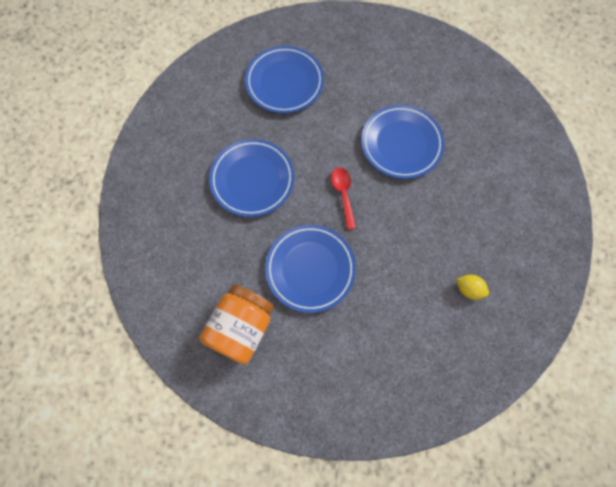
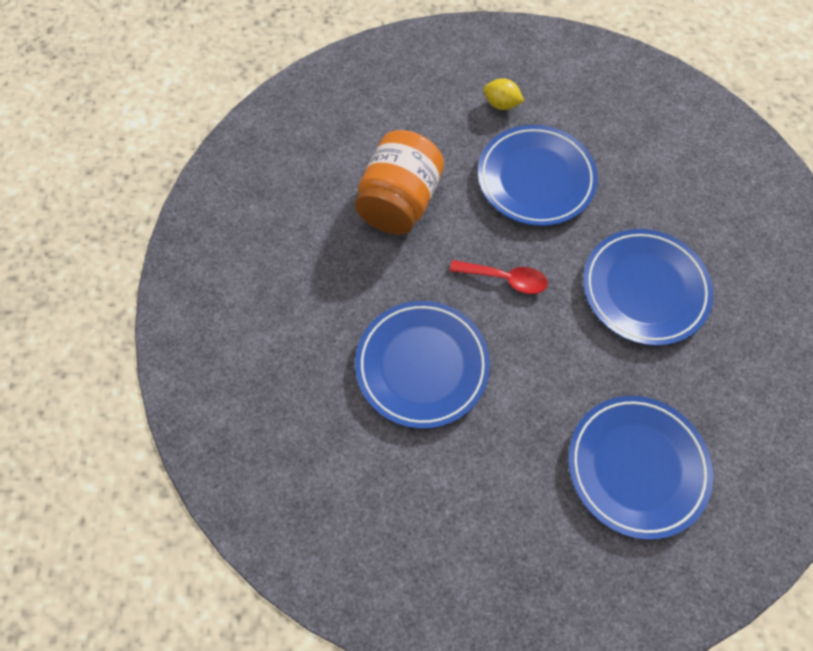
camera: 175 degrees right, 5 degrees down
(241, 328) = (607, 111): orange jar -> orange jar (399, 202)
(343, 194) = (505, 279): red spoon -> red spoon turned 60 degrees counterclockwise
(468, 289) = (327, 172): yellow lemon -> yellow lemon (501, 104)

